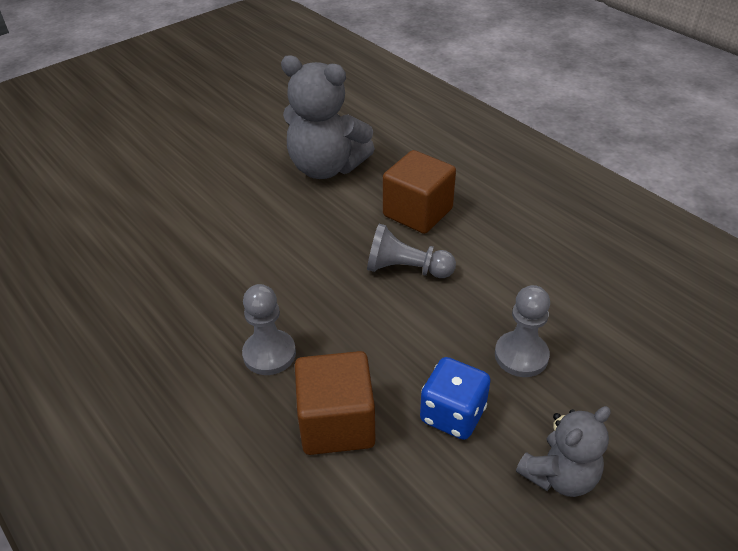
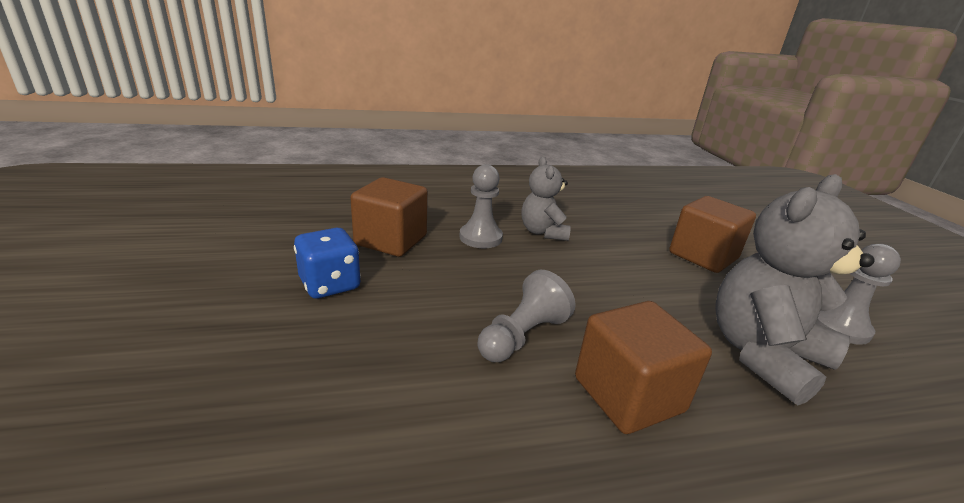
camera: 115 degrees right, 15 degrees down
(190, 201) = (703, 256): none -> brown cube
(521, 355) = (327, 353): grey pawn -> grey pawn (839, 326)
(559, 475) = (206, 306): grey teddy bear -> grey teddy bear (543, 232)

